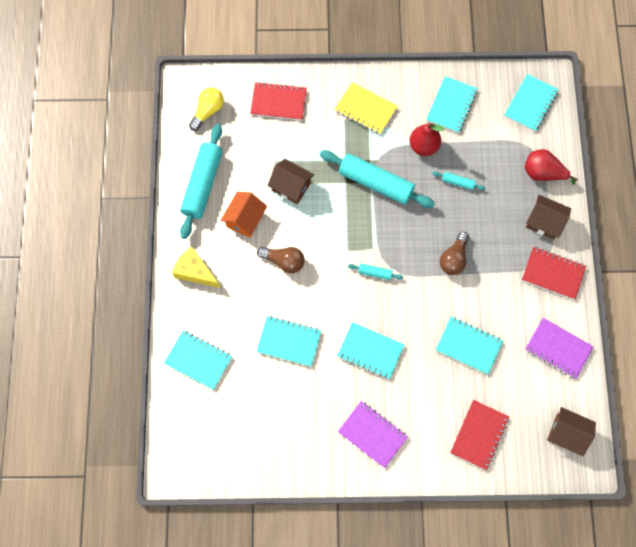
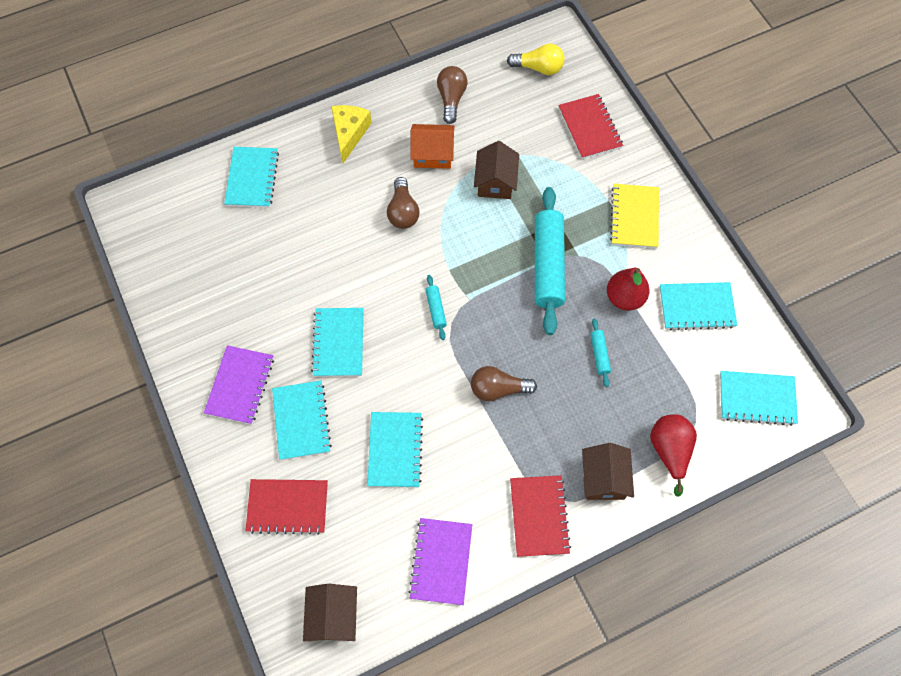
camera: 65 degrees right, 5 degrees down
(203, 185) = (451, 99): turquoise rolling pin -> brown light bulb
(289, 341) = (312, 255): turquoise notebook -> turquoise notebook (301, 421)

